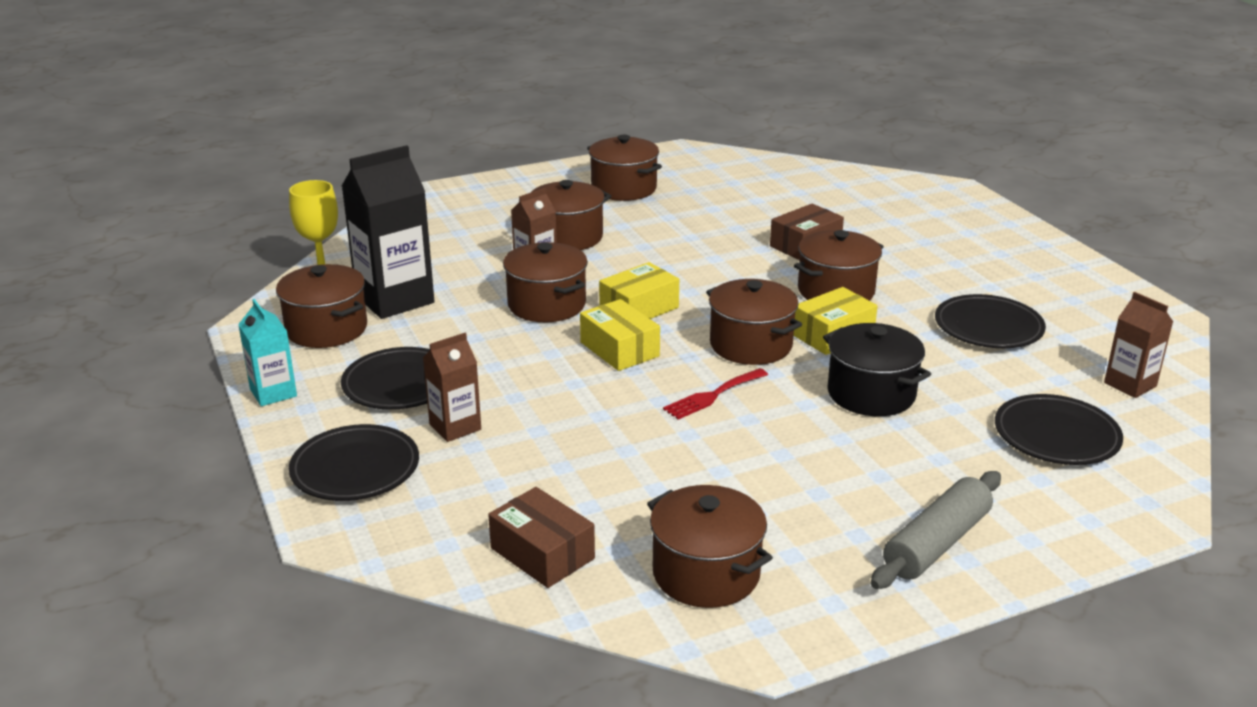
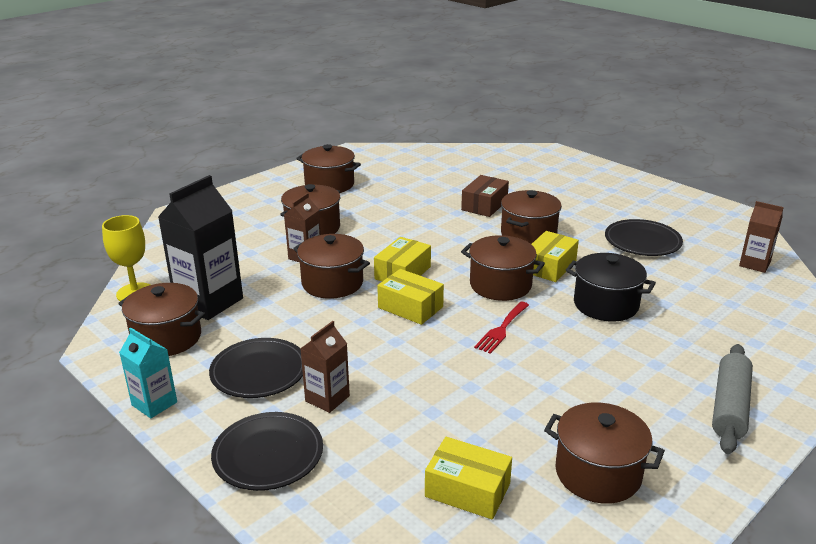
camera: 20 degrees left, 0 degrees up
(542, 553) = (467, 490): brown box -> yellow box
(1056, 435) = (740, 309): black plate -> none

